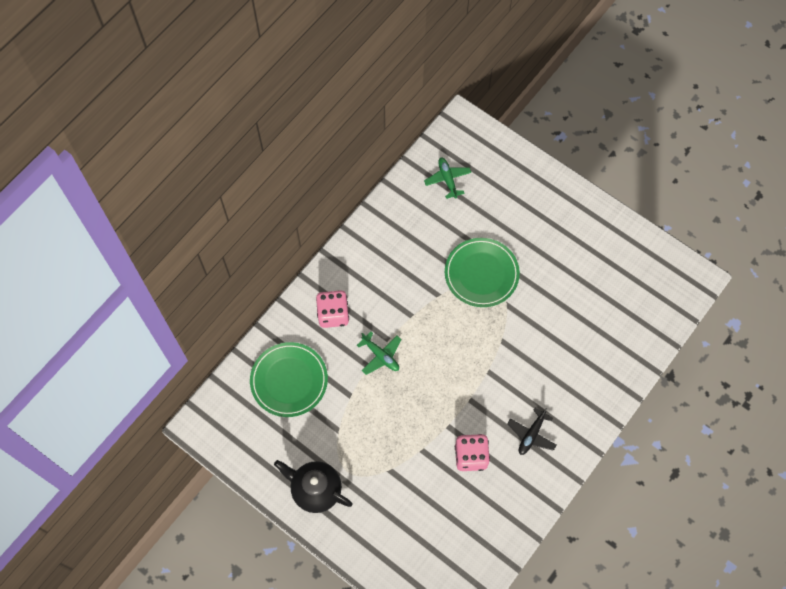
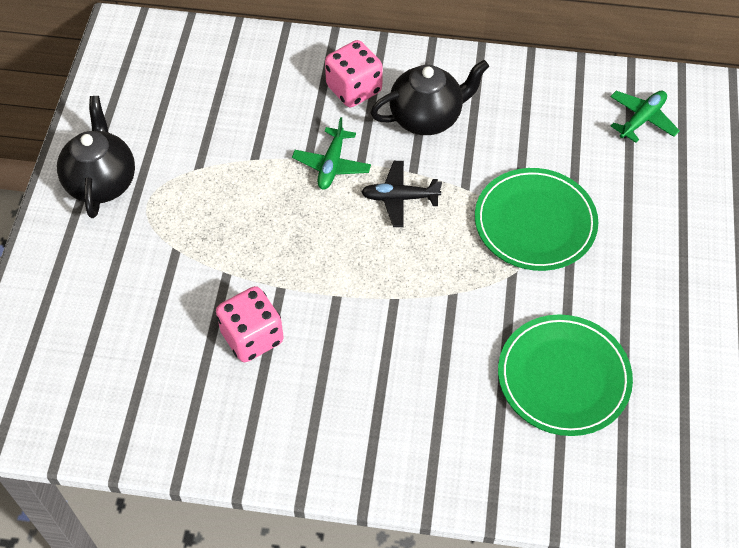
camera: 60 degrees right, 10 degrees down
(289, 380) = (234, 87): green plate -> green plate (563, 377)
(378, 287) = (427, 117): none -> black teapot
(531, 434) = (333, 400): black plane -> black plane (399, 198)

